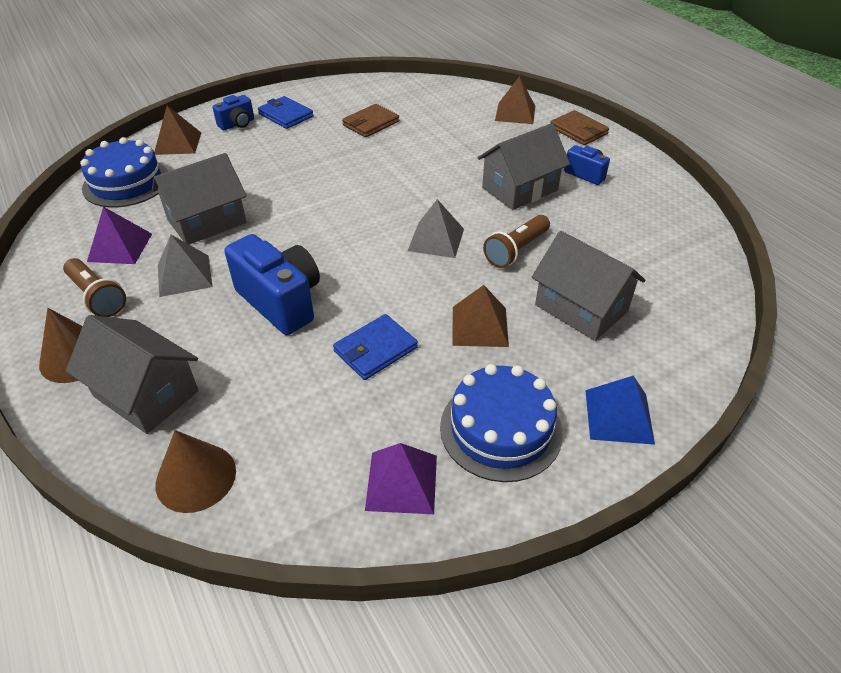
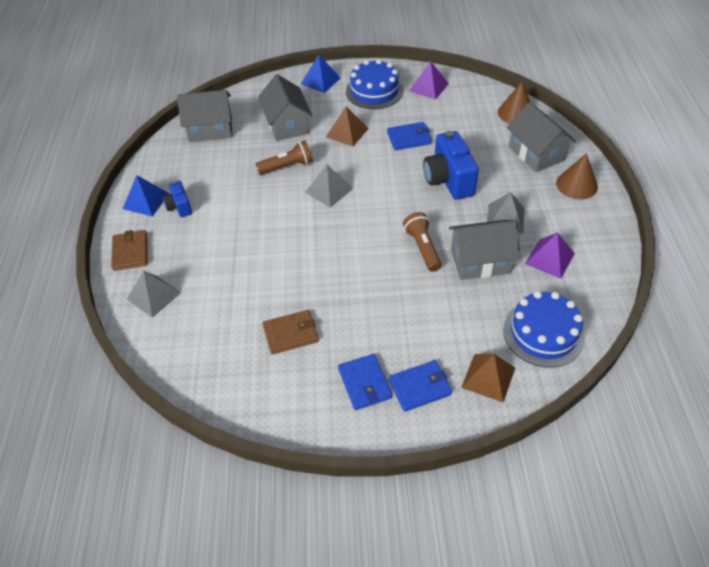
camera: 150 degrees left, 5 degrees up
(97, 297) = (565, 221): brown flashlight -> brown flashlight (422, 248)
(237, 124) = (420, 387): blue camera -> blue wallet
(515, 113) = (154, 296): brown pyramid -> grey pyramid
(519, 189) = (238, 210): grey house -> grey house (210, 129)
(628, 169) = (146, 201): none -> blue pyramid

